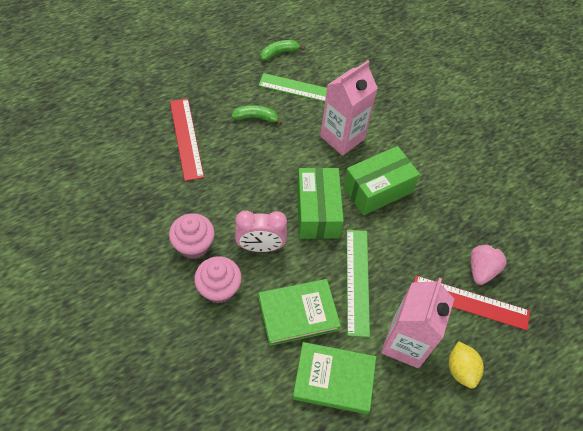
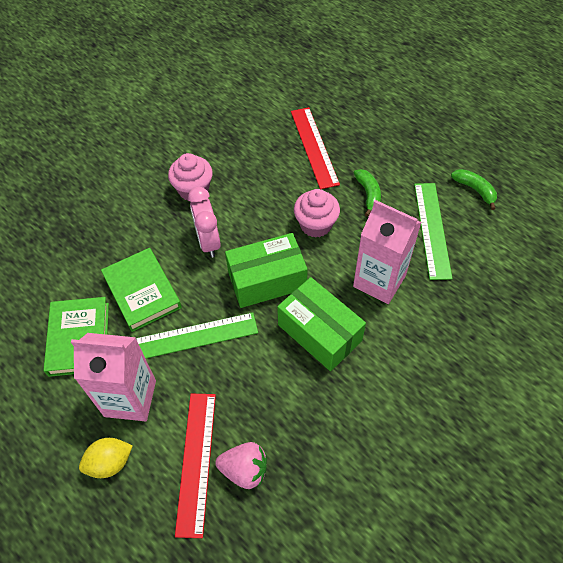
camera: 80 degrees right, 0 degrees up
(186, 138) = (314, 147): red ruler -> red ruler turned 75 degrees counterclockwise
(219, 289) = (153, 222): pink cupcake -> pink cupcake (316, 225)

